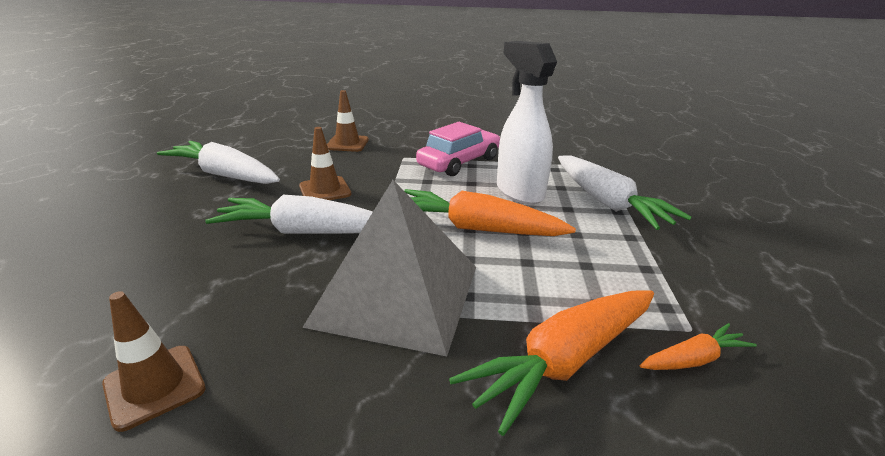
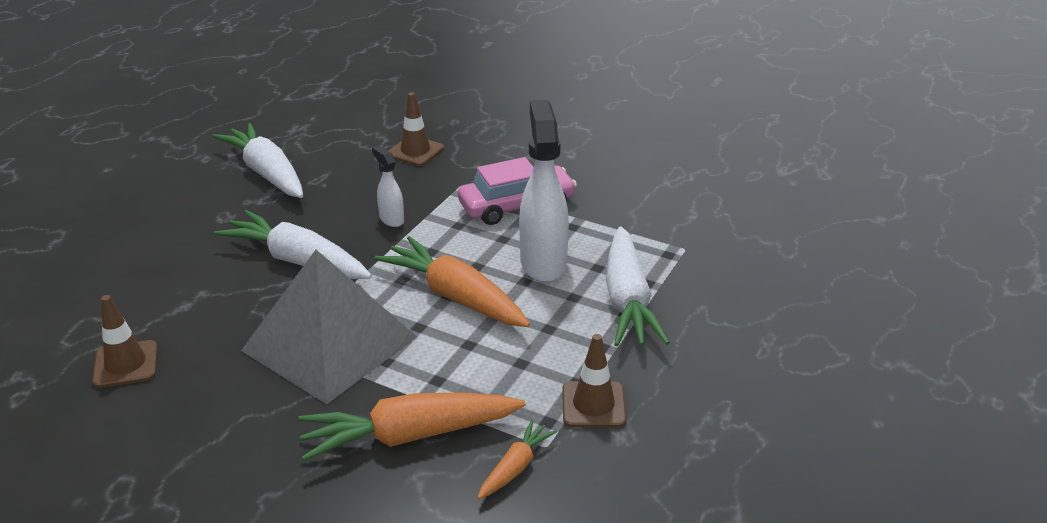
camera: 25 degrees right, 5 degrees up
(325, 190) = (347, 214): brown traffic cone -> brown traffic cone (593, 405)
(367, 187) = (391, 219): none -> white spray bottle
(693, 359) = (515, 467): orange carrot -> orange carrot turned 60 degrees counterclockwise

